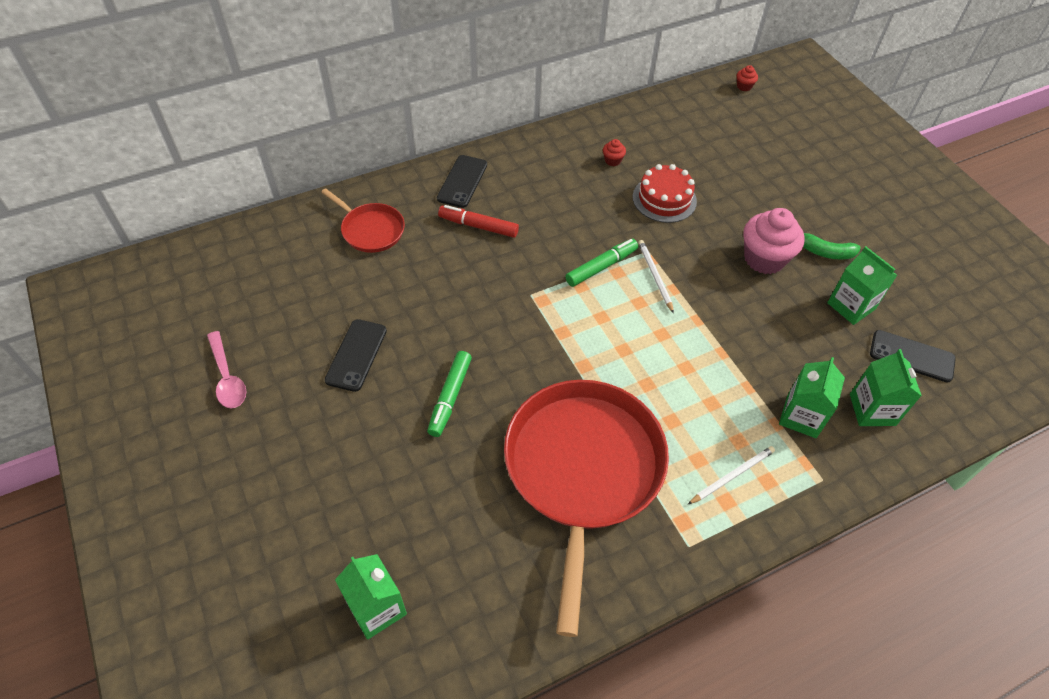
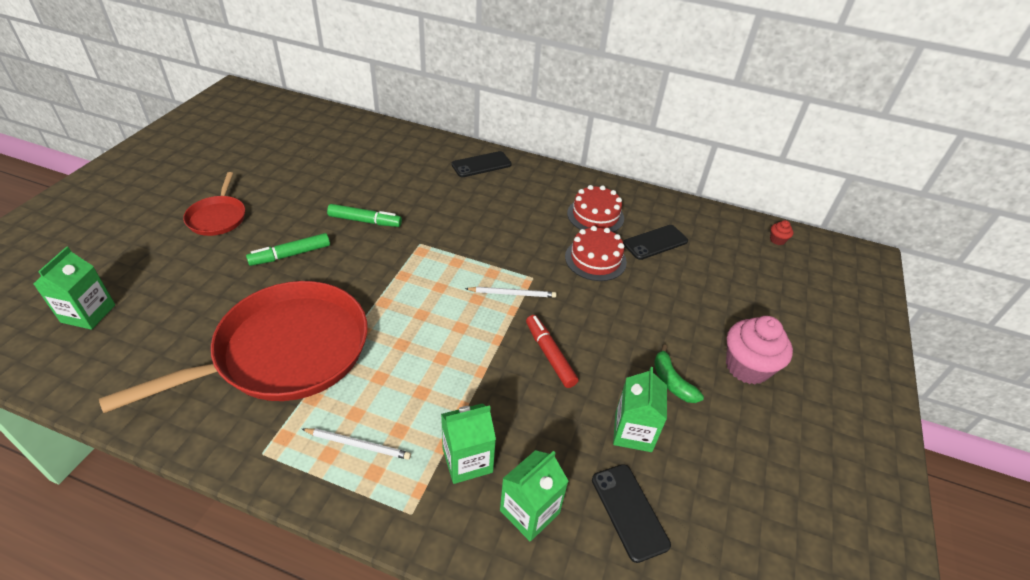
camera: 45 degrees right, 10 degrees down
(227, 377) = (221, 165): pink spoon -> none
(356, 355) = (286, 200): black phone -> black phone (655, 242)
(370, 230) = (393, 153): red pan -> red pan (218, 217)
(478, 226) = (451, 190): red marker -> red marker (550, 355)
(601, 267) = (487, 262): green marker -> green marker (365, 221)
(612, 160) = (595, 215): red cupcake -> red cake
(655, 276) = (512, 293): white pencil -> white pencil turned 60 degrees clockwise
(764, 259) = (611, 346): pink cupcake -> pink cupcake (747, 367)

